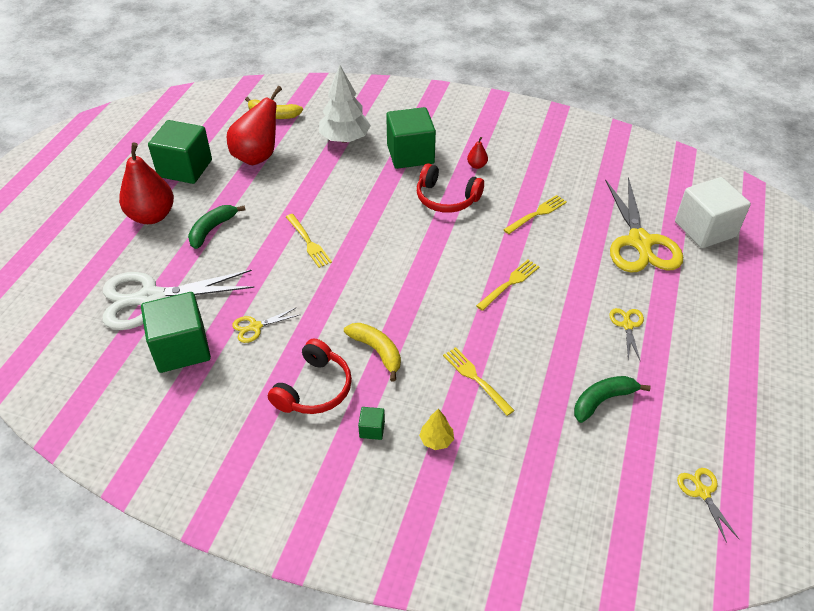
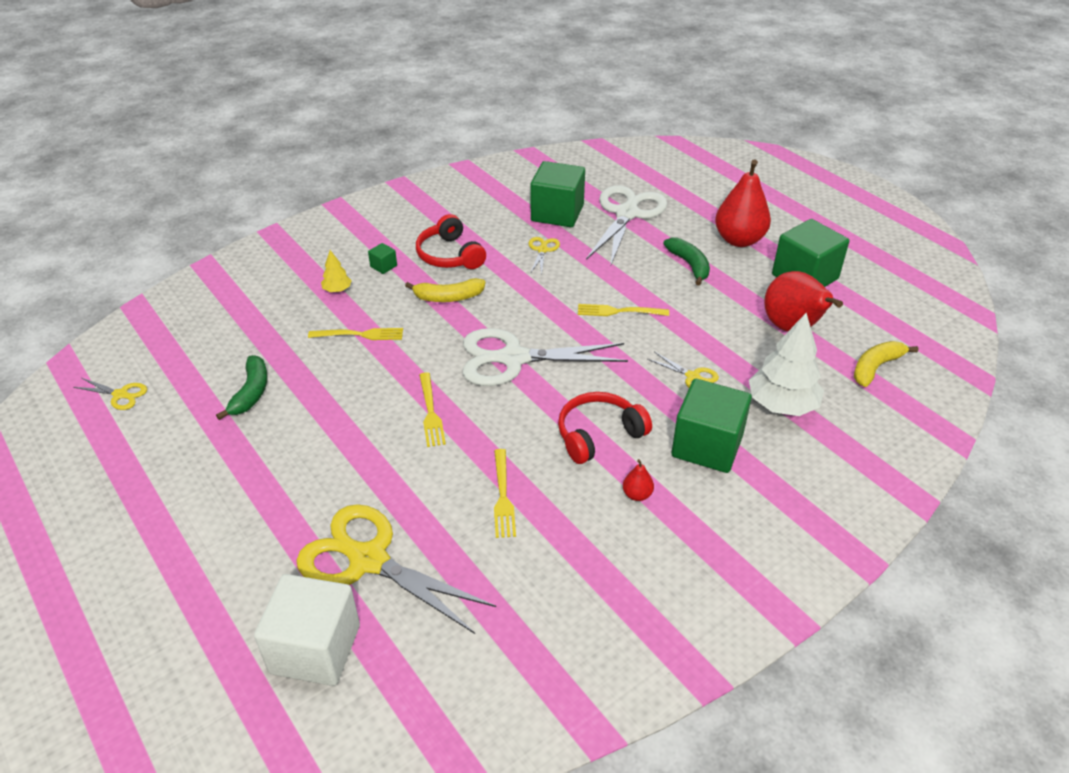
camera: 125 degrees right, 5 degrees down
(415, 271) = (513, 358): none -> white scissors
(627, 325) = (290, 463): yellow scissors -> yellow scissors (692, 377)

